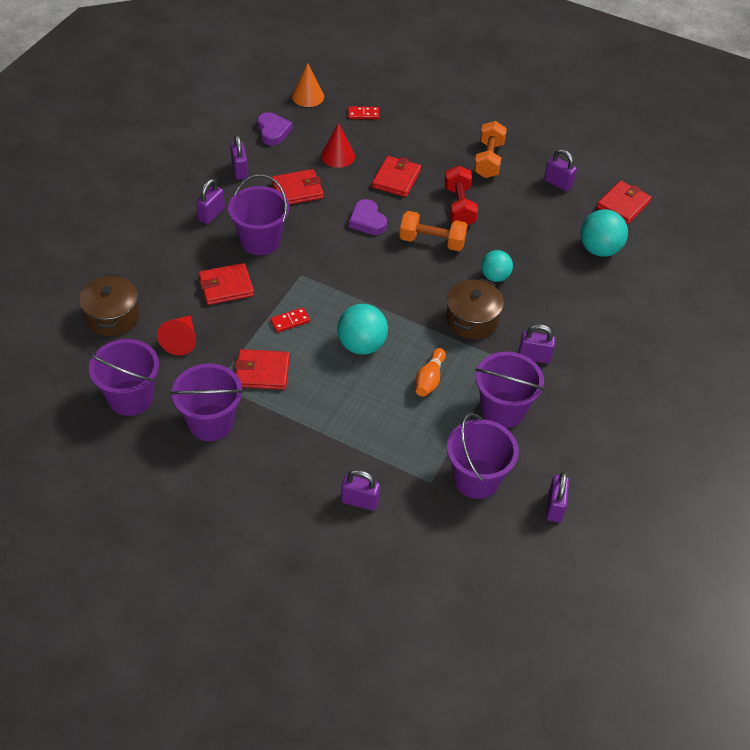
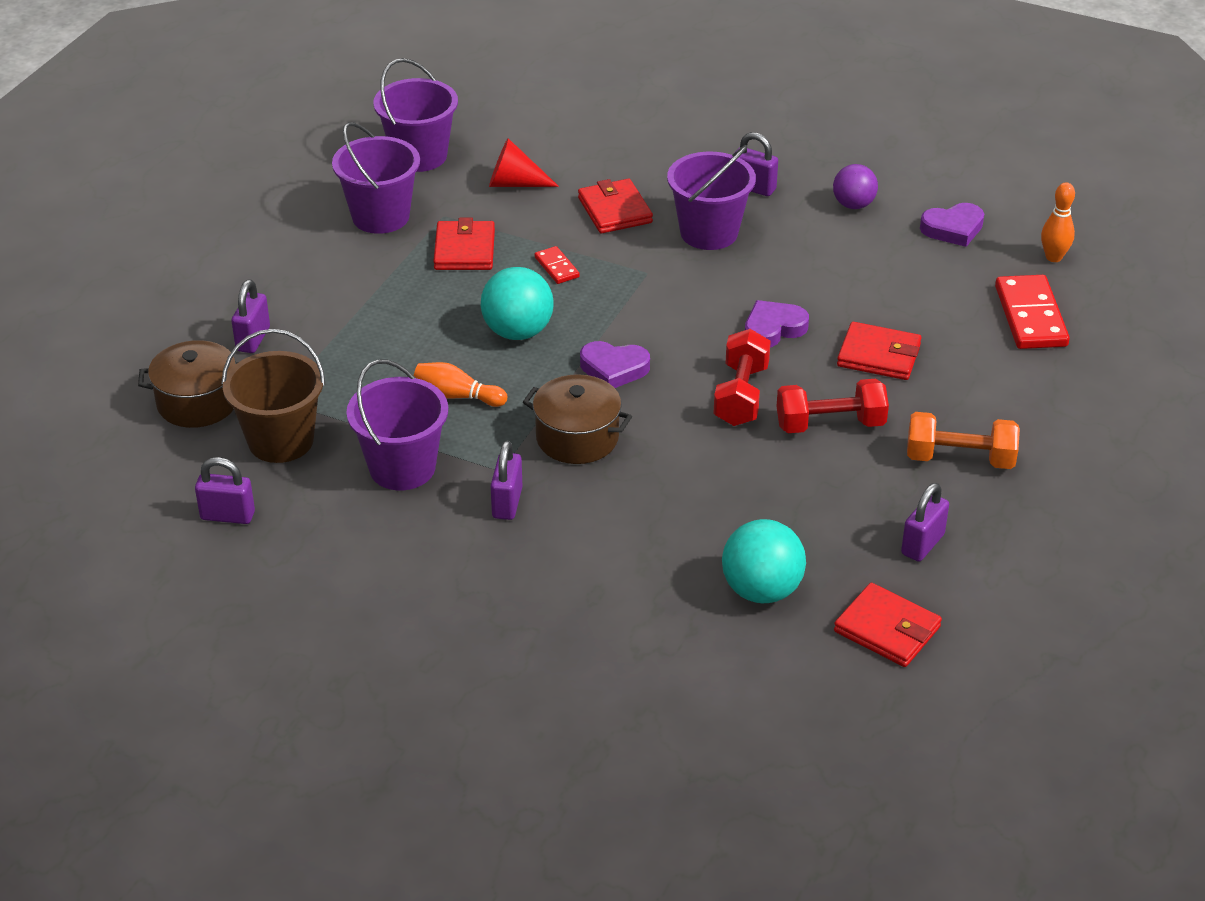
camera: 90 degrees right, 10 degrees down
(112, 316) = (550, 130): brown pot -> brown pot (198, 402)
(240, 170) = (853, 205): purple padlock -> purple ball
(297, 190) = (825, 259): red wallet -> none
(308, 96) = (1053, 257): orange cone -> orange bowling pin
(338, 156) = (916, 294): red cone -> none
(363, 114) = (1030, 316): red domino -> red domino, size x1.97
(404, 298) = (614, 369): none -> purple heart
(432, 241) = (741, 395): orange dumbbell -> red dumbbell
(476, 479) = (281, 441): purple bucket -> brown bucket
(495, 276) = (674, 463): turquoise ball -> none

